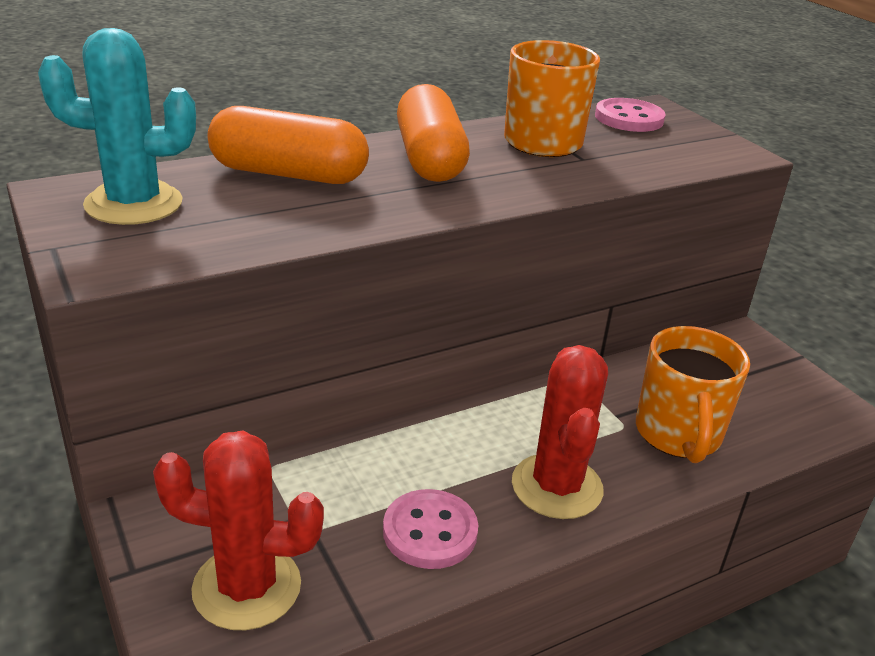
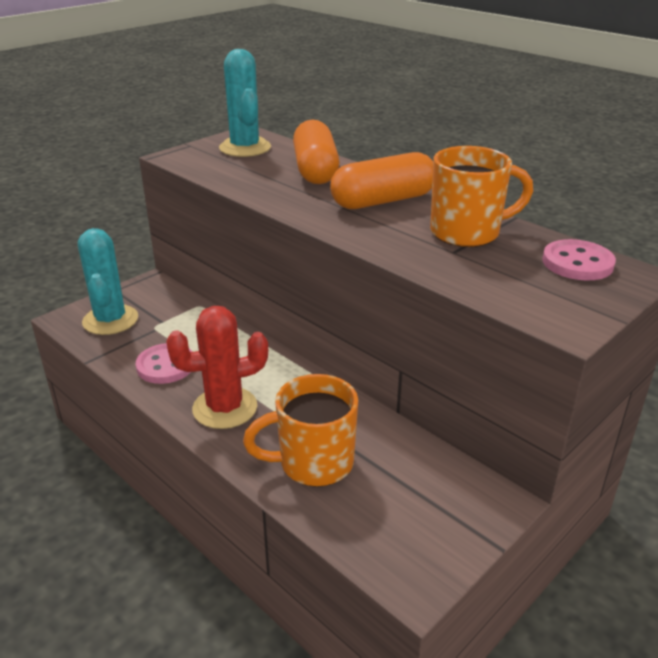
camera: 75 degrees right, 0 degrees up
(247, 587) = (110, 320): red cactus -> turquoise cactus

